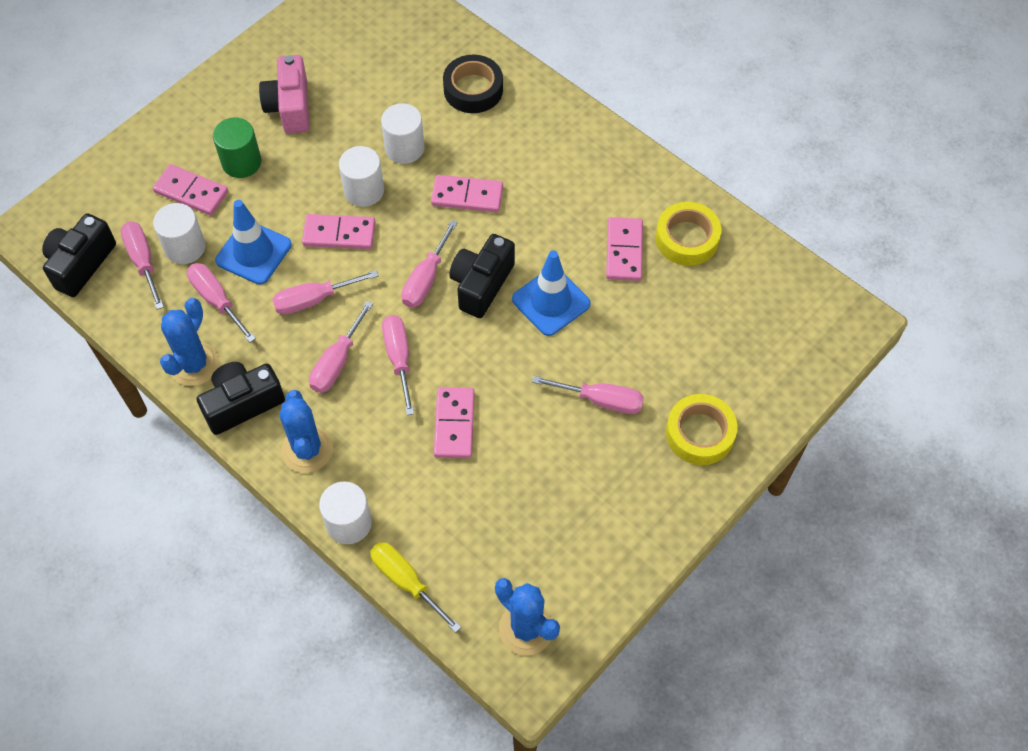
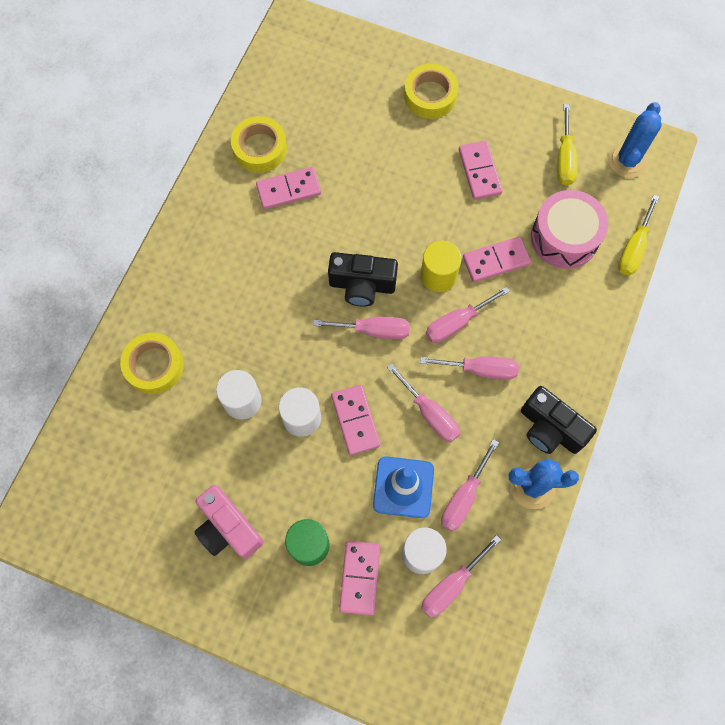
camera: 110 degrees left, 10 degrees up
(81, 264) = (477, 644): black camera -> none
(290, 107) = (228, 528): pink camera -> pink camera turned 75 degrees clockwise
(307, 449) = (566, 360): blue cactus -> none
(349, 523) = (609, 305): white cylinder -> none
(452, 509) = (564, 237): none -> pink drum
(461, 360) = (438, 275): none -> yellow cylinder
(467, 196) = (276, 328): pink domino -> pink domino (479, 172)
(473, 89) = (154, 366): black tape -> yellow tape
(551, 301) = (358, 228): blue traffic cone -> none
(557, 553) = (564, 158): none -> yellow screwdriver
(601, 400) = (431, 166): pink screwdriver -> none

